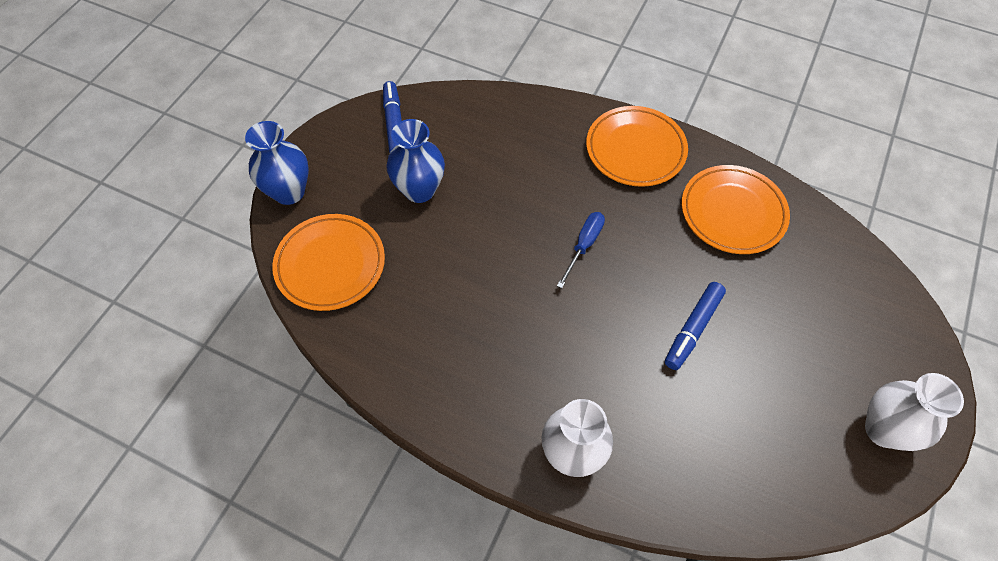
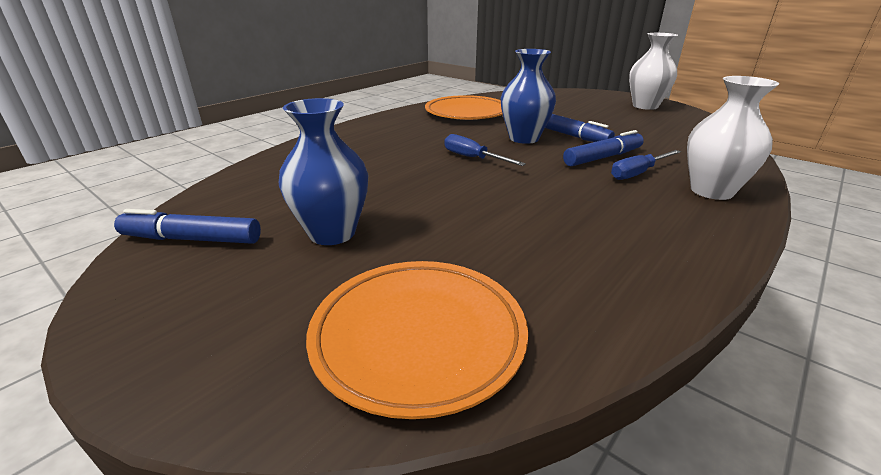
camera: 75 degrees left, 30 degrees down
(289, 192) = (199, 381): blue vase -> blue vase (524, 138)
(596, 392) = (638, 173): none -> blue screwdriver
(630, 361) = (603, 157): none -> blue marker
(635, 150) = (381, 129): orange plate -> none

